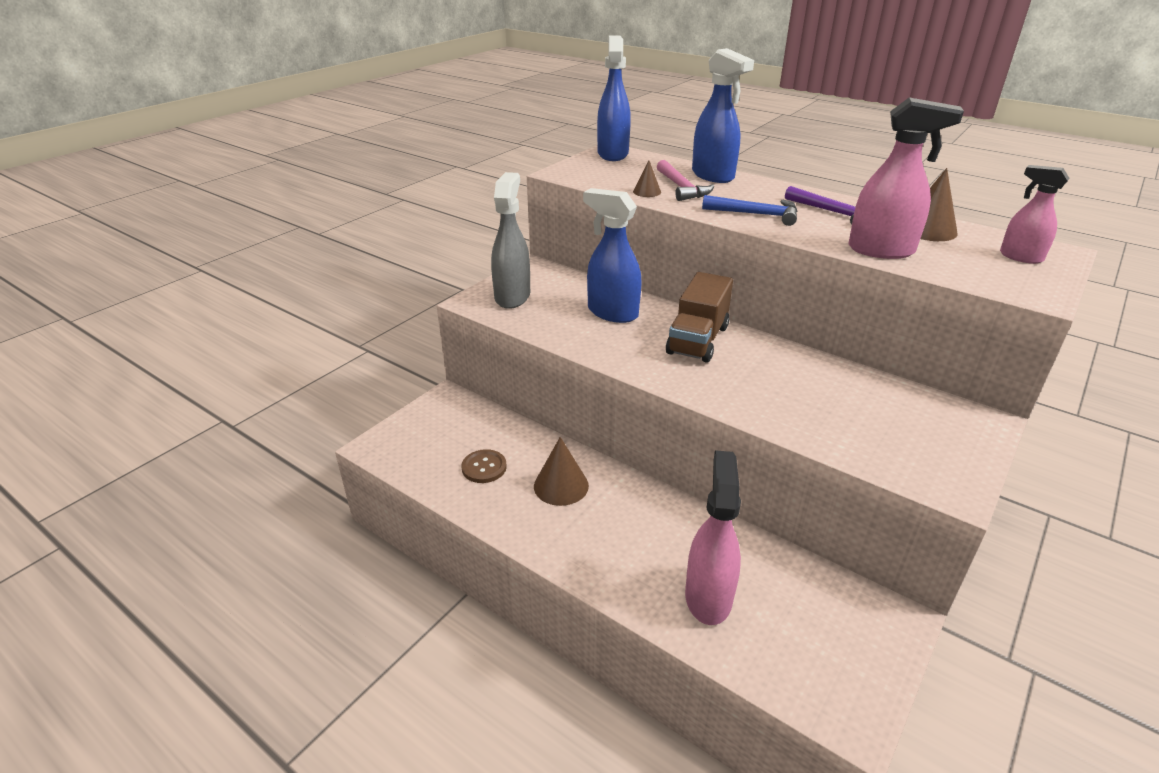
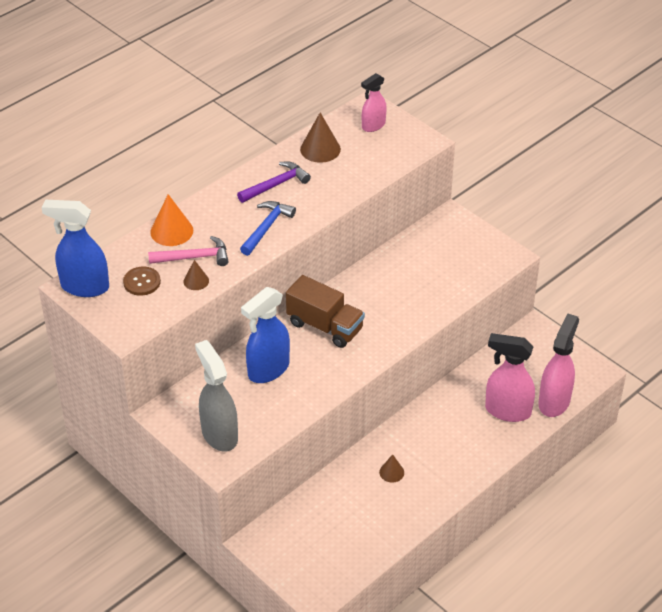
camera: 80 degrees left, 10 degrees up
(484, 467) = (360, 519): brown button -> brown button (142, 282)
(512, 296) = (219, 434): grey spray bottle -> grey spray bottle turned 45 degrees clockwise
(561, 486) = (391, 472): brown cone -> brown cone, size x0.58
(713, 176) = (171, 231): blue spray bottle -> orange cone
(881, 250) = (348, 183): pink spray bottle -> pink spray bottle (554, 401)

